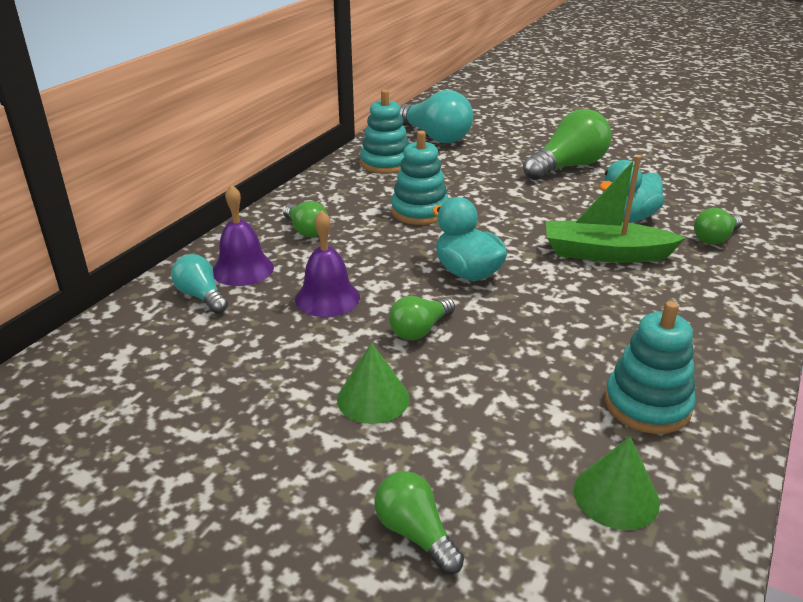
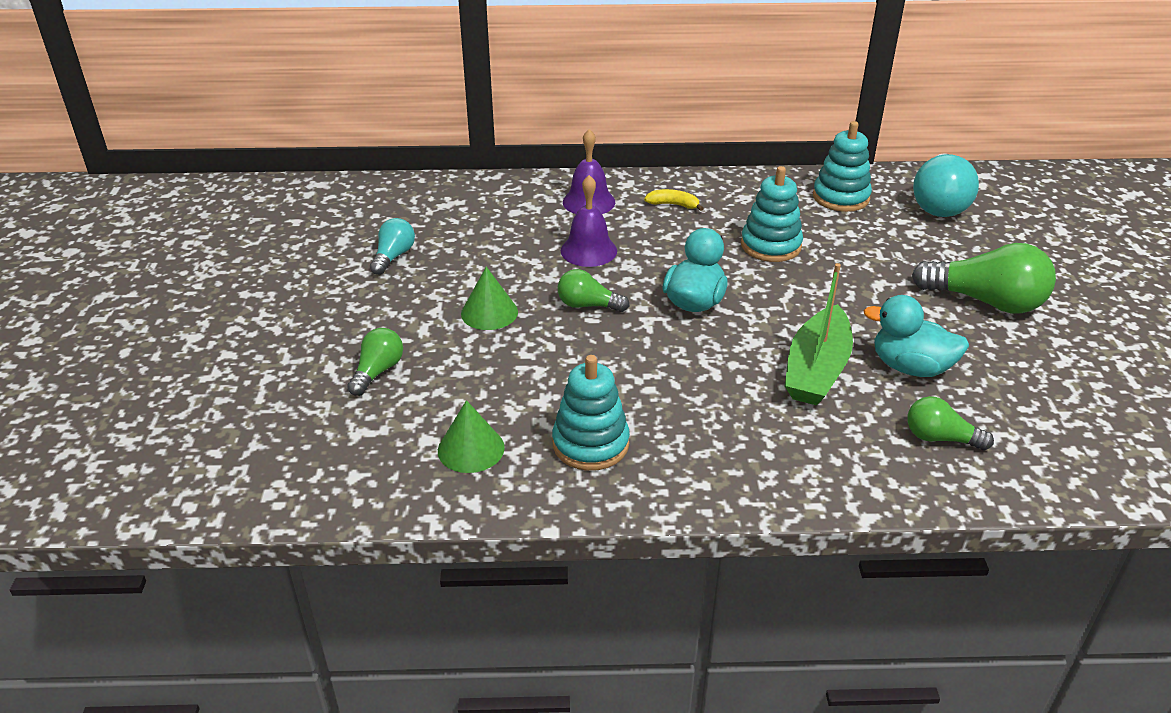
camera: 60 degrees right, 5 degrees up
(201, 296) = (539, 201): turquoise light bulb -> turquoise light bulb (393, 257)
(306, 230) = (673, 205): green light bulb -> yellow banana
(605, 254) = (816, 370): green boat -> green boat turned 135 degrees counterclockwise

